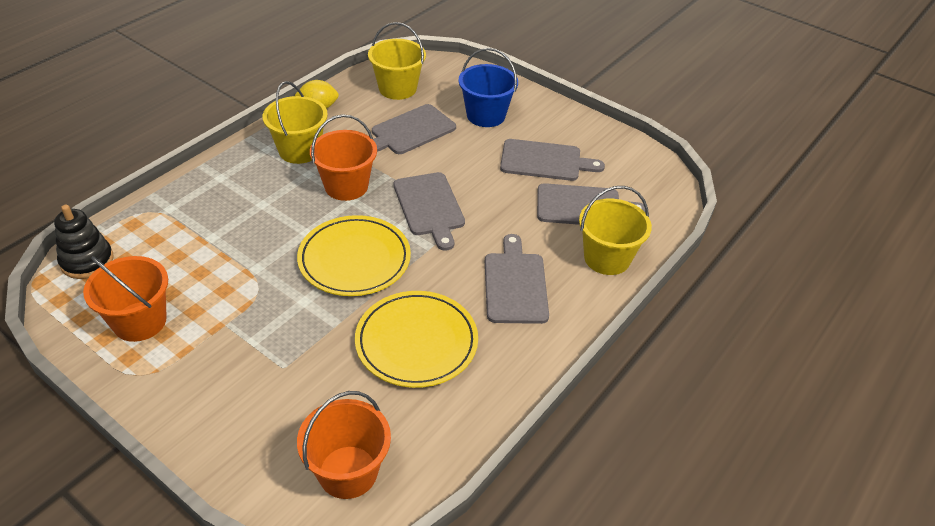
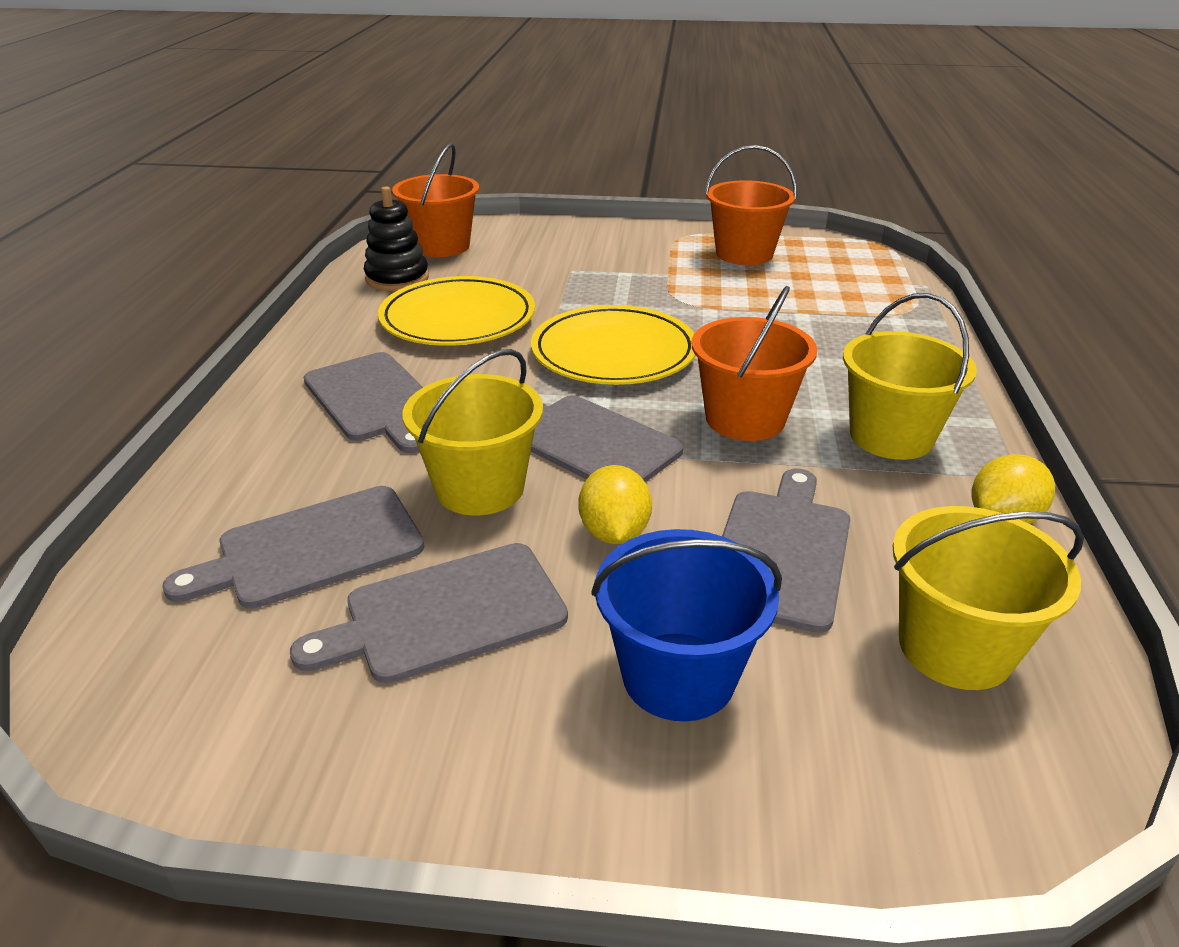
camera: 150 degrees right, 10 degrees down
(87, 261) = (872, 266): black stacking toy -> black stacking toy (397, 278)
(461, 162) = (614, 533): none -> yellow lemon
(607, 258) = (234, 480): yellow bucket -> yellow bucket (480, 488)

